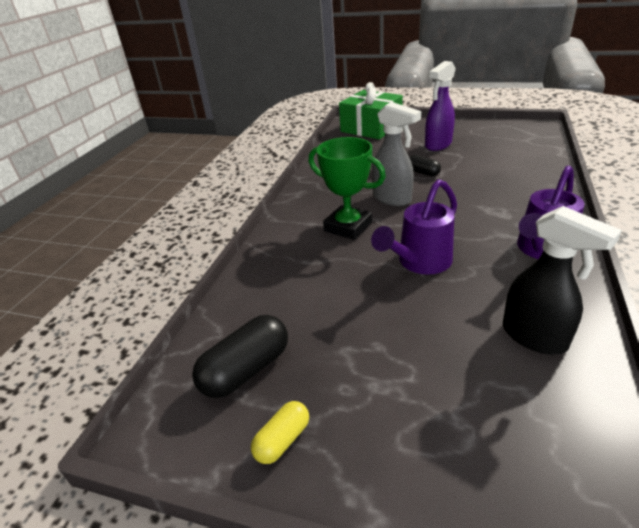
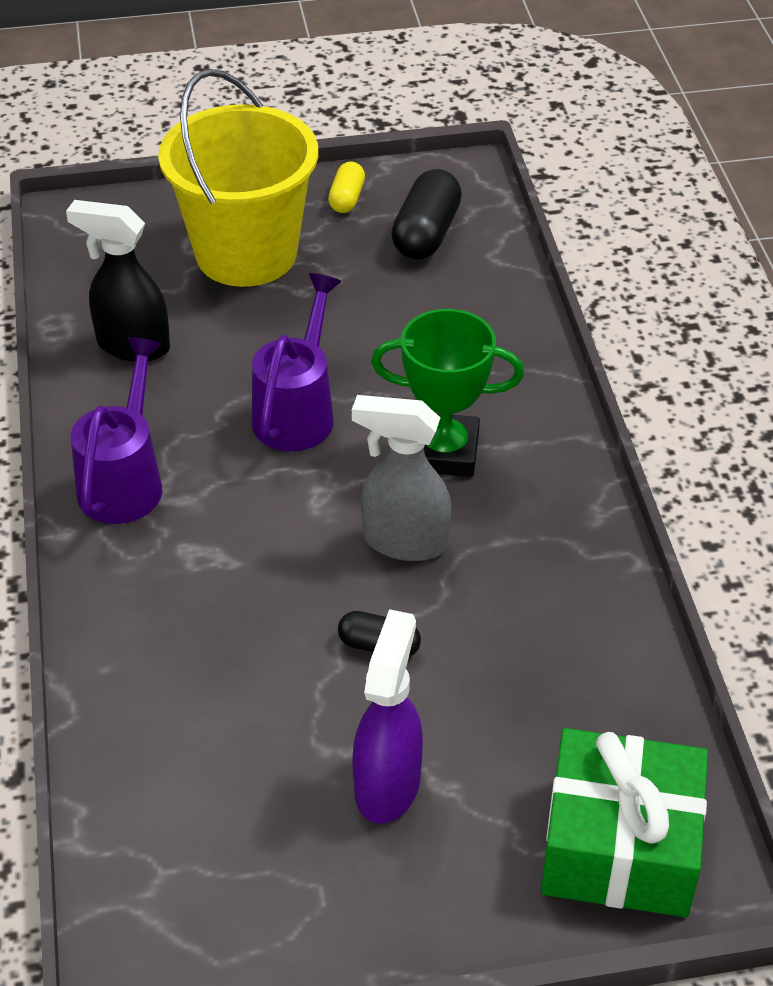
camera: 150 degrees right, 10 degrees up
(412, 401) = (246, 254): none -> yellow bucket

